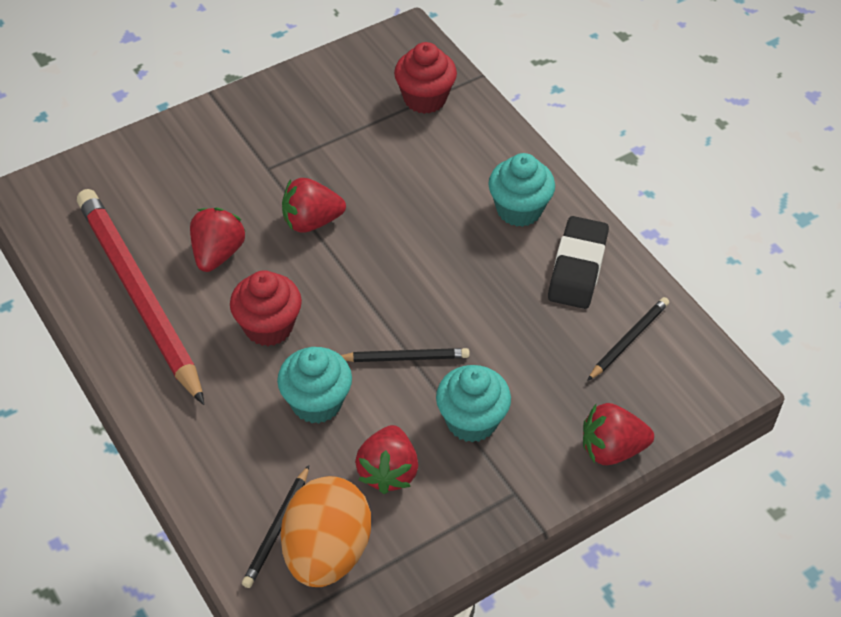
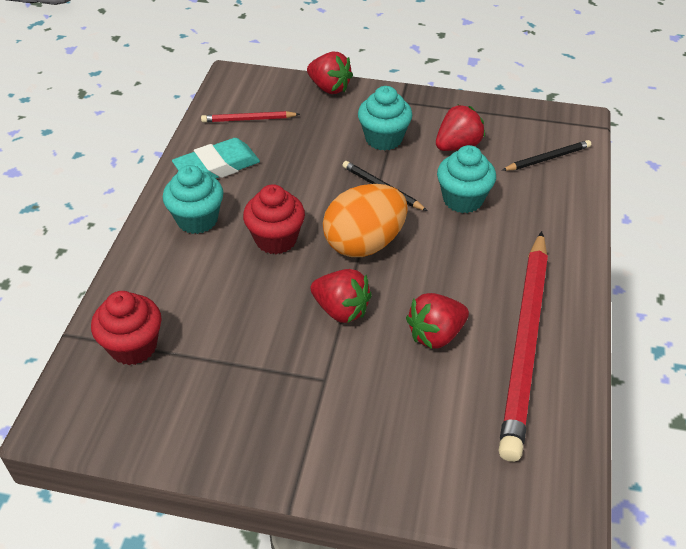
camera: 135 degrees left, 5 degrees down
(268, 327) = (449, 260): red cupcake -> red cupcake (276, 239)
(327, 552) = (529, 135): orange egg -> orange egg (364, 243)
(577, 267) = (217, 167): black eraser -> turquoise eraser
(628, 340) = (248, 119): black pencil -> red pencil

